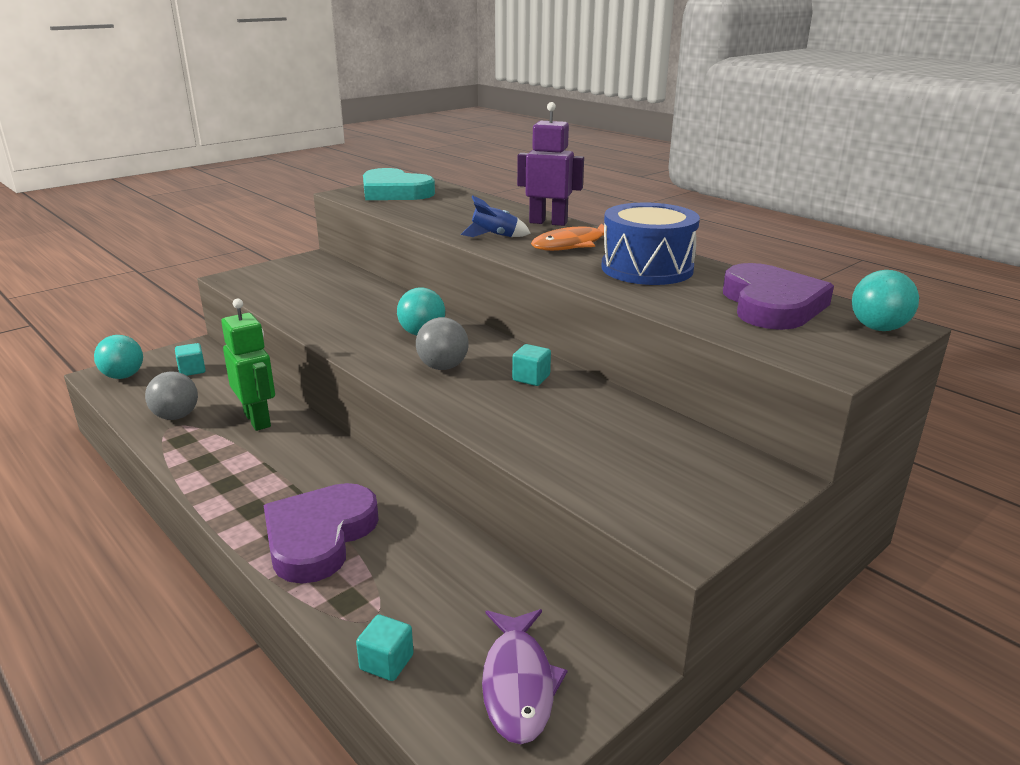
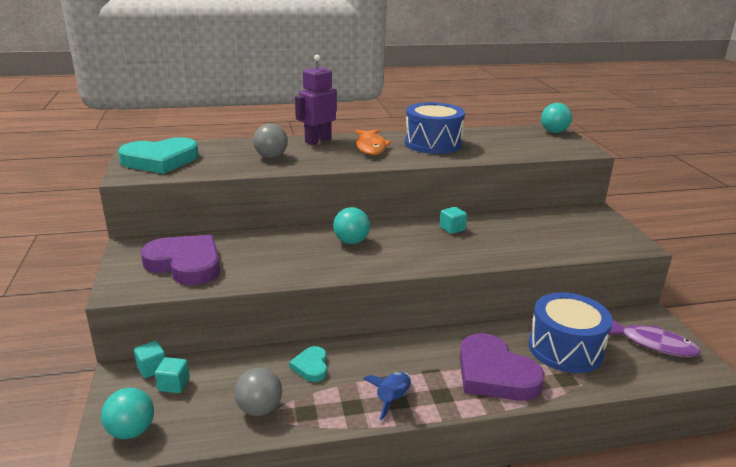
camera: 60 degrees left, 0 degrees up
(258, 420) = (311, 366): green robot -> turquoise heart
(386, 662) = (625, 378): turquoise cube -> turquoise cube (152, 368)
(424, 586) = (565, 349): none -> blue drum
(443, 367) = (411, 248): grey ball -> grey ball (271, 157)
(494, 236) = (324, 159): blue rocket -> blue rocket (392, 400)
(771, 304) = (510, 138): purple heart -> purple heart (185, 264)

